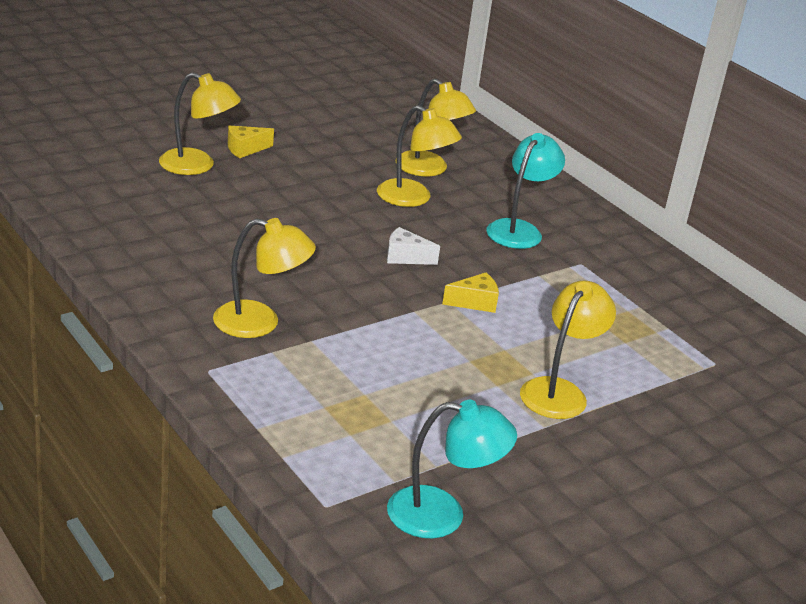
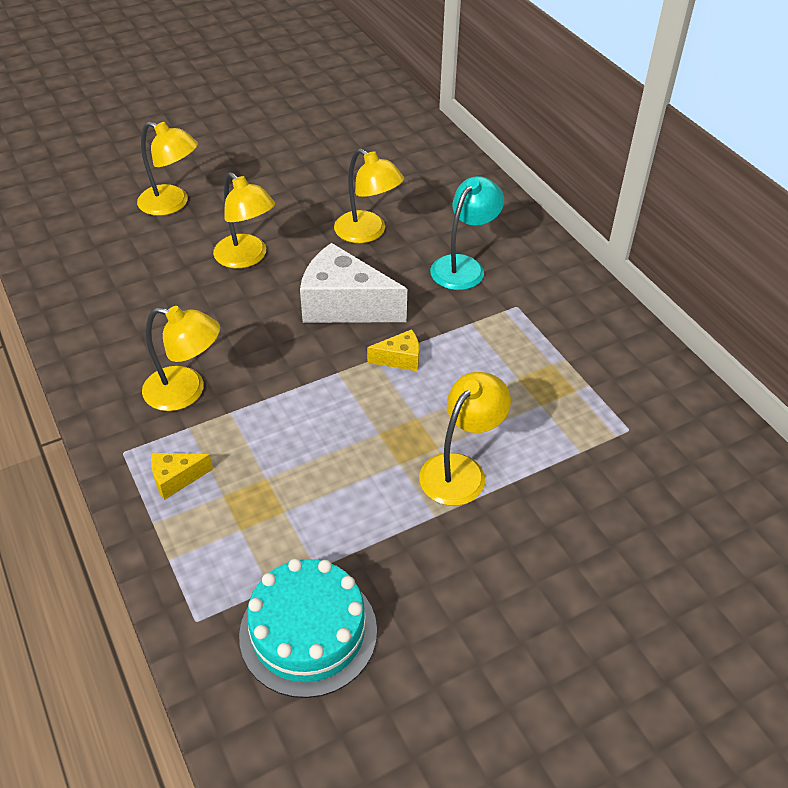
camera: 10 degrees right, 15 degrees up
(245, 149) = (221, 181): yellow cheese -> yellow cheese (176, 479)
(405, 257) = (344, 305): white cheese -> white cheese, size x2.11
(429, 169) = (392, 196): yellow lamp -> yellow lamp (247, 258)
(442, 515) = (308, 632): turquoise lamp -> turquoise cake

